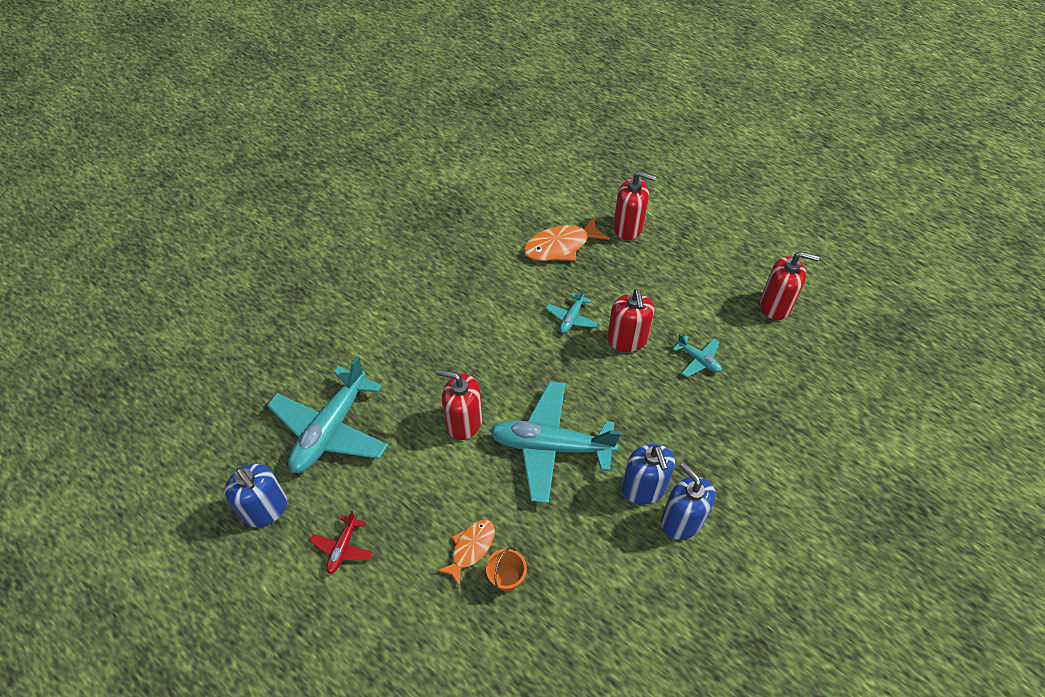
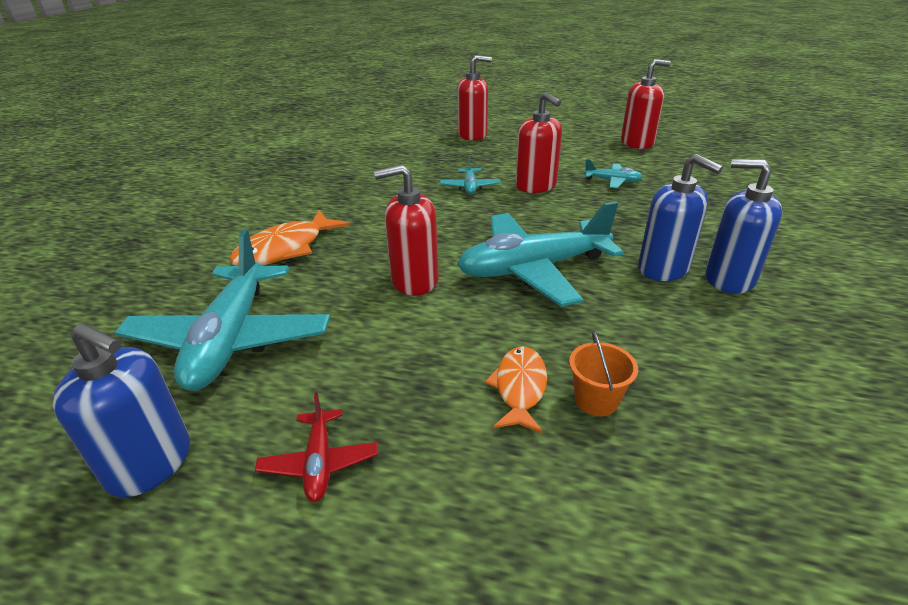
camera: 25 degrees left, 20 degrees down
(560, 246) = (421, 155): orange fish -> orange fish (285, 249)

